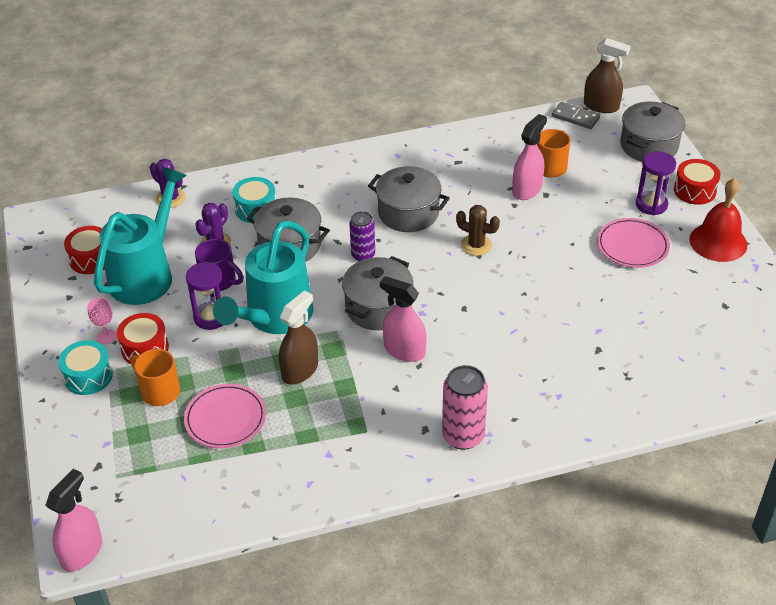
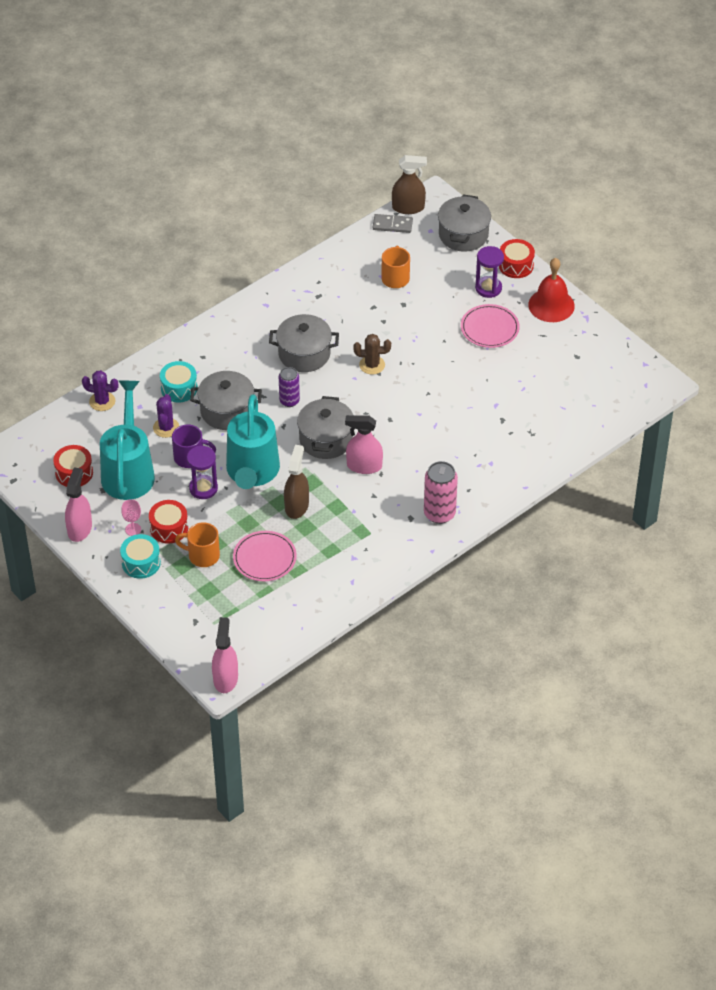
camera: 25 degrees left, 5 degrees up
(527, 189) = (386, 304): pink spray bottle -> pink spray bottle (79, 529)

